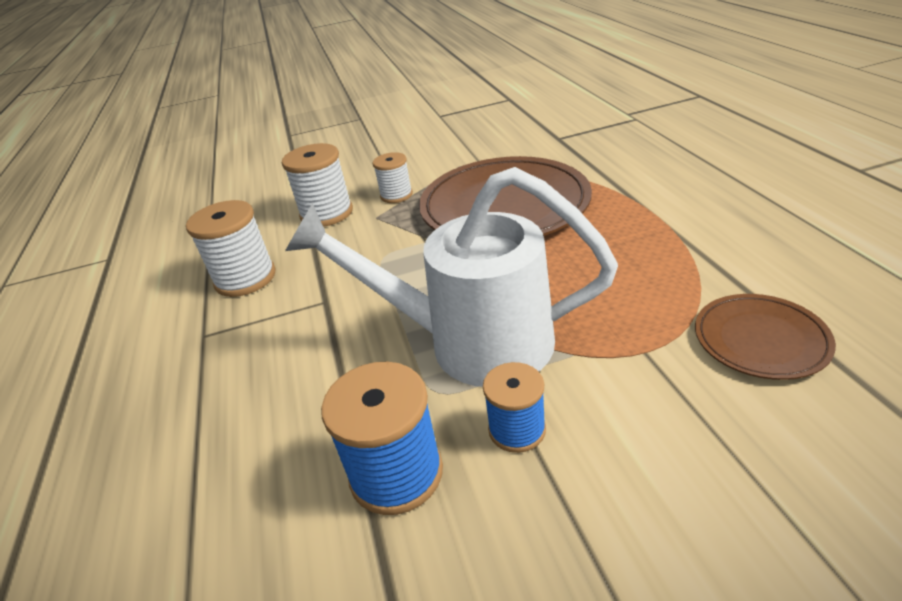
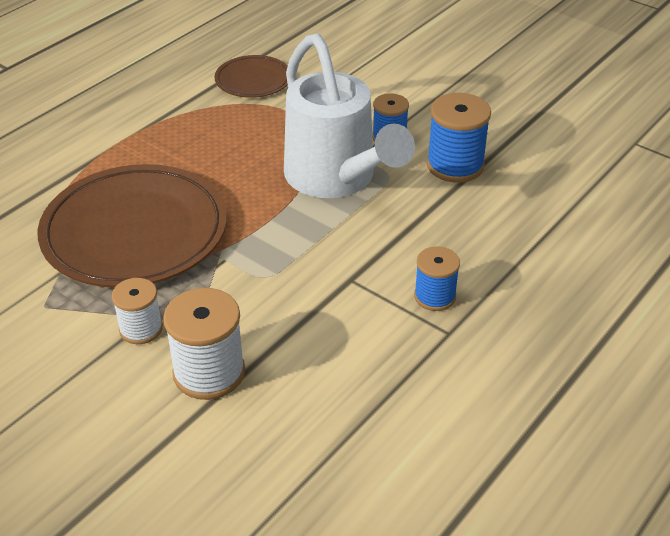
camera: 130 degrees left, 5 degrees up
(243, 344) = (435, 296): none -> blue spool
(245, 278) = (362, 361): white spool -> none

